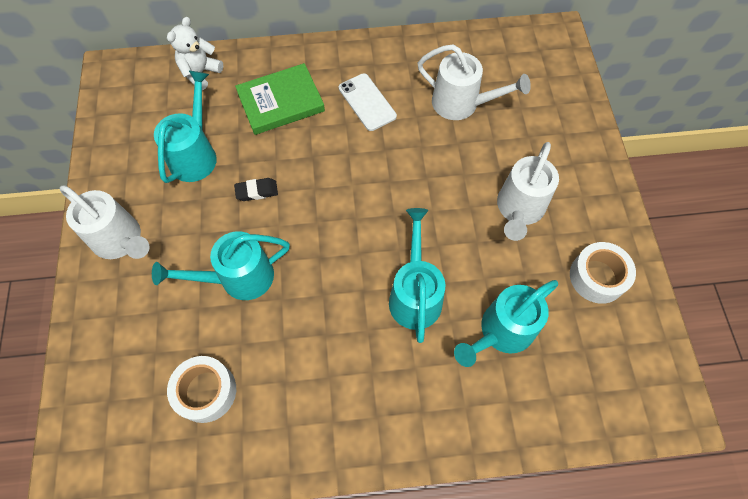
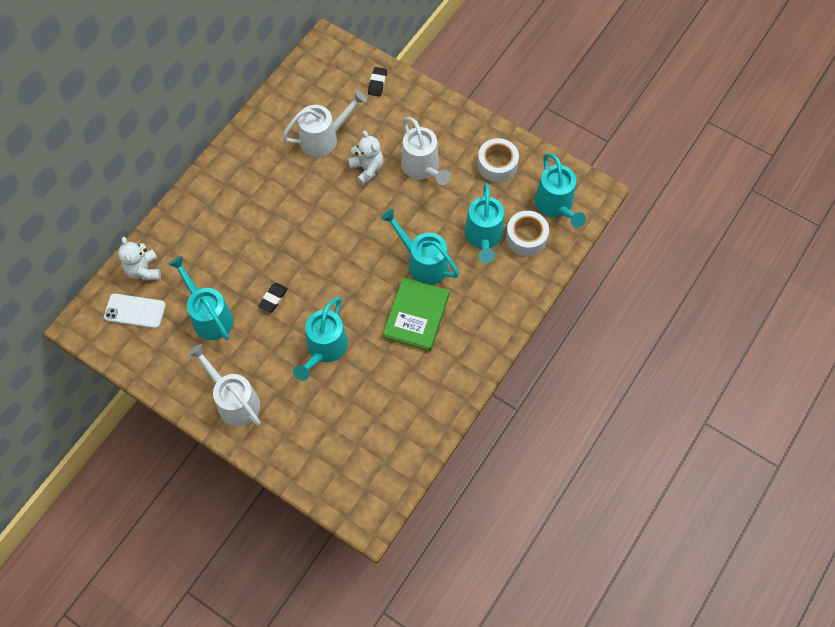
camera: 50 degrees left, 0 degrees up
(121, 241) = (234, 400): white watering can -> white watering can turned 120 degrees counterclockwise
(206, 391) = (380, 414): white tape -> white tape (526, 237)
(281, 102) = (218, 238): green book -> green book (416, 316)
(367, 102) = (269, 189): white phone -> white phone (135, 311)
(467, 163) = (367, 169): none -> white teddy bear
(564, 101) = (377, 83): none -> black eraser
(614, 380) = (556, 206): none -> turquoise watering can

